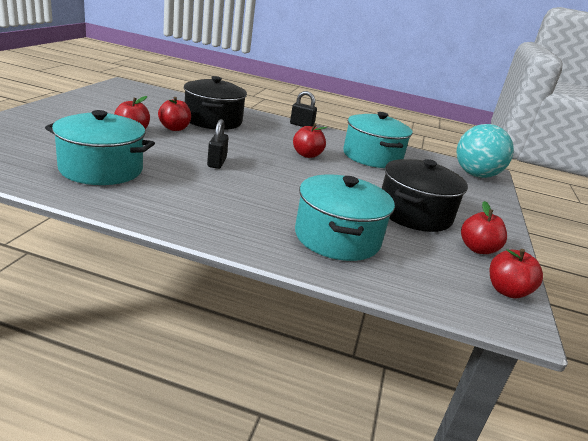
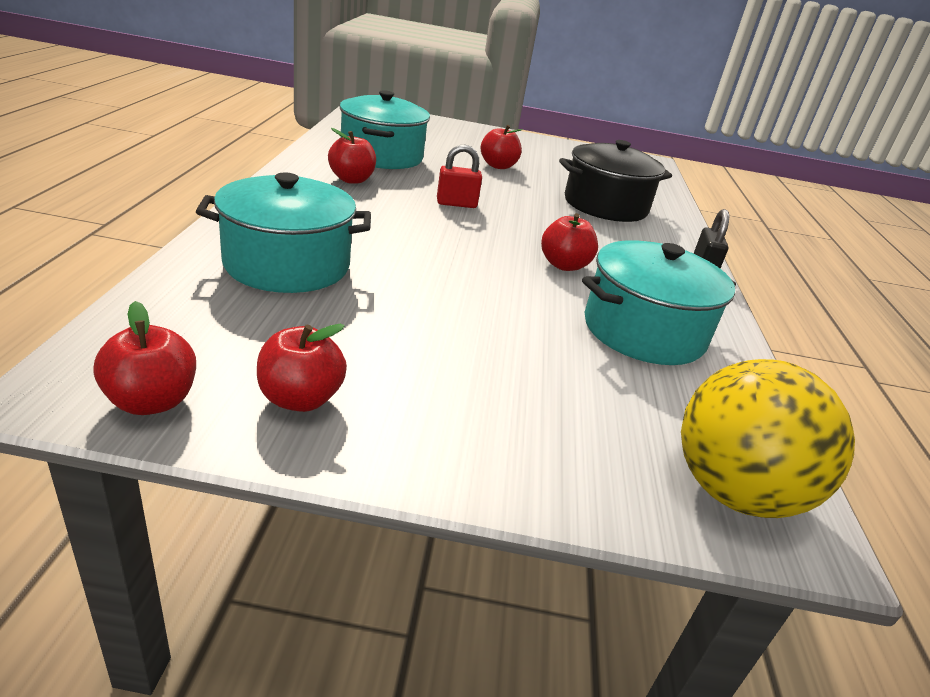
camera: 80 degrees right, 5 degrees up
(174, 128) = (539, 184): red apple -> red apple (351, 180)
(216, 163) = (456, 204): black padlock -> red padlock
(414, 213) = (410, 344): black pot -> none
(475, 175) = (734, 492): turquoise ball -> yellow ball

